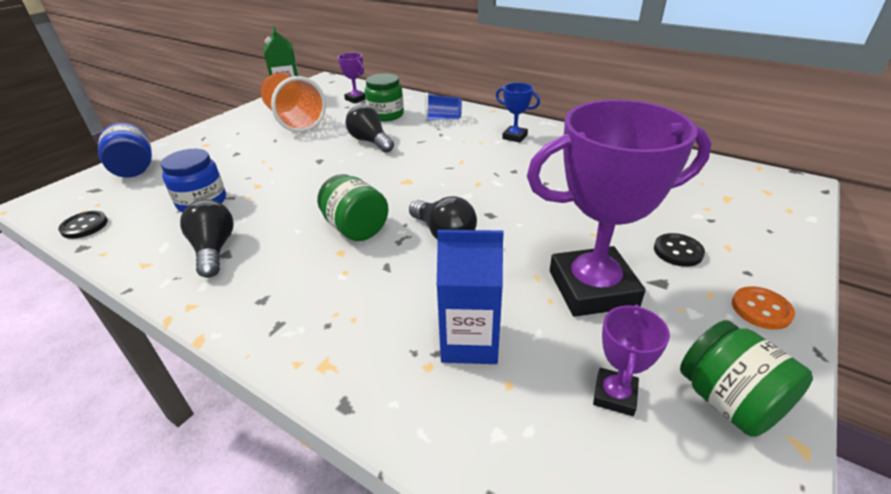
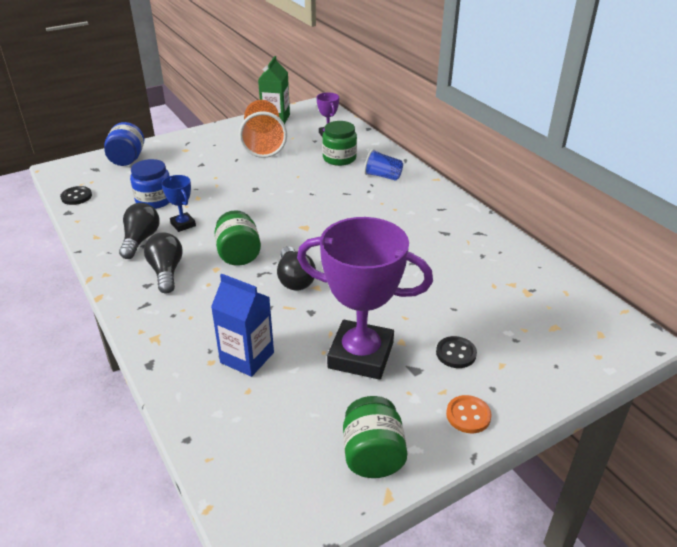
camera: 25 degrees right, 0 degrees up
(370, 141) = (306, 182): black light bulb -> black light bulb (166, 272)
(514, 137) = (429, 212): blue trophy -> blue trophy (183, 224)
(614, 395) = (305, 422): purple trophy -> none

